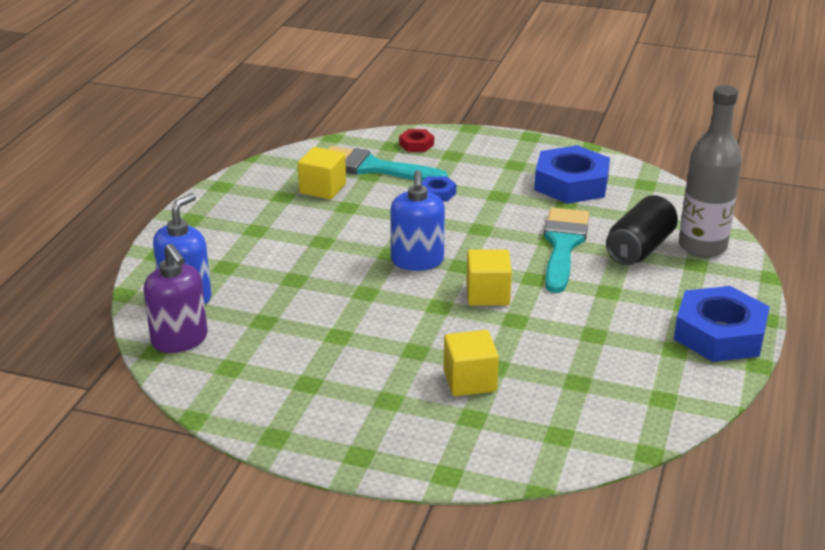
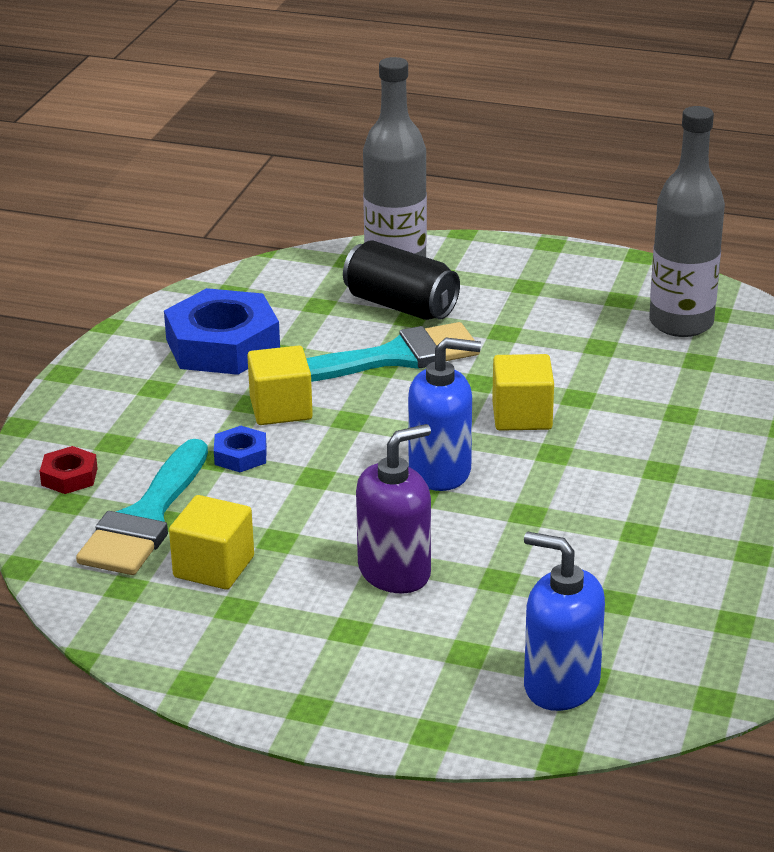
camera: 90 degrees left, 0 degrees up
(180, 340) = (678, 677): purple soap dispenser -> purple soap dispenser (395, 572)
(470, 381) = (715, 430): yellow cube -> yellow cube (281, 409)
(563, 245) = (394, 358): turquoise brush -> turquoise brush turned 150 degrees clockwise
(639, 378) = (681, 323): none -> grey bottle
(719, 334) = (585, 271): blue nut -> none

